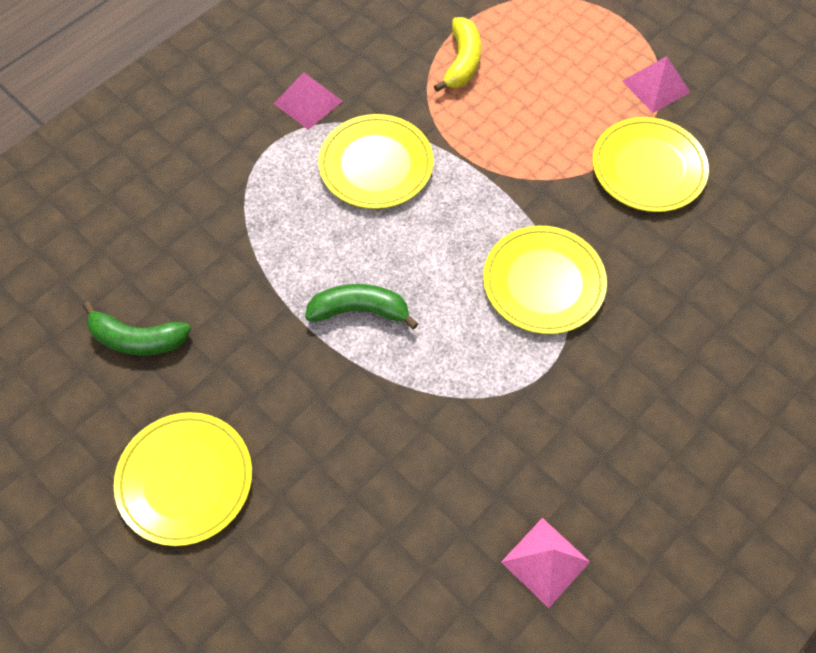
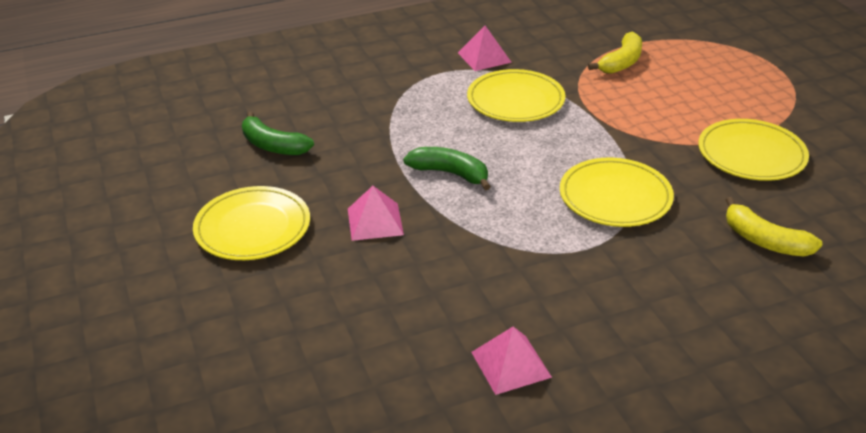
camera: 25 degrees right, 25 degrees down
(655, 86) = (786, 110): pink pyramid -> pink pyramid (375, 221)
(706, 293) = (764, 241): none -> yellow banana

